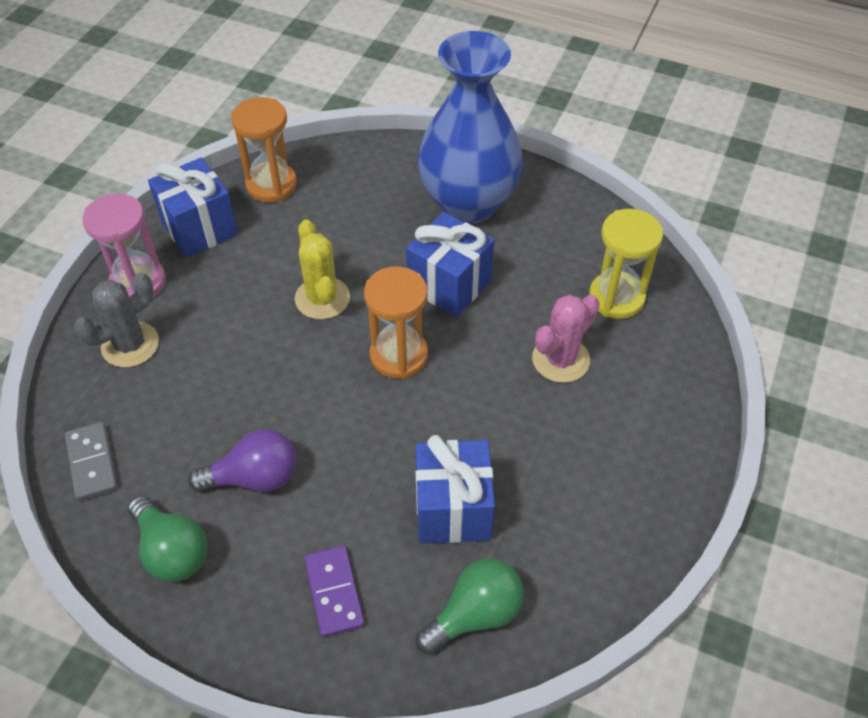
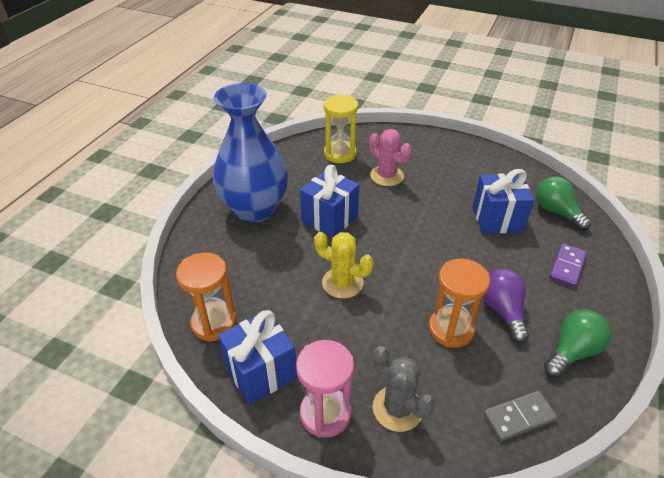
camera: 90 degrees left, 10 degrees down
(322, 298) = (342, 283): yellow cactus -> yellow cactus turned 45 degrees clockwise
(334, 592) = (567, 267): purple domino -> purple domino turned 45 degrees counterclockwise
(399, 355) = (391, 242): orange hourglass -> orange hourglass (451, 329)

